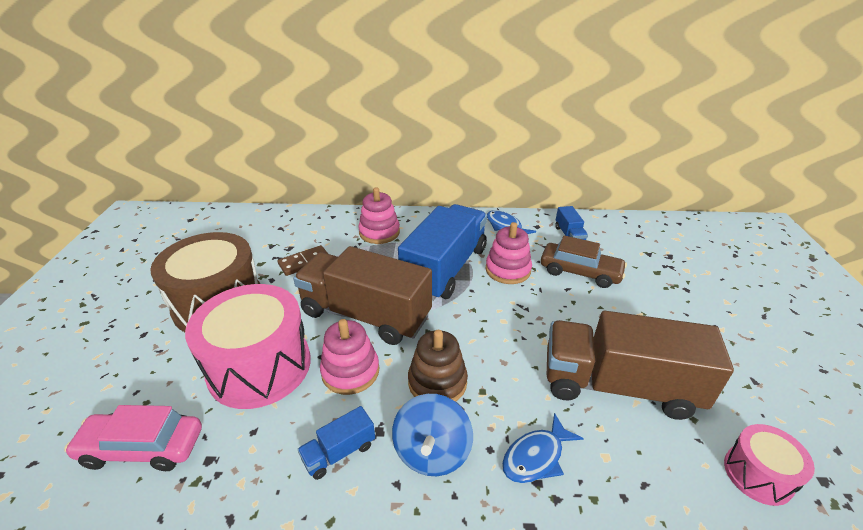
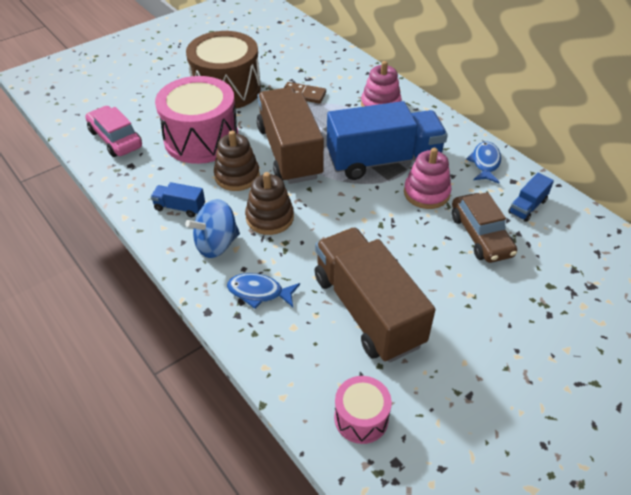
camera: 50 degrees right, 10 degrees up
(350, 371) = (237, 176): pink stacking toy -> brown stacking toy

